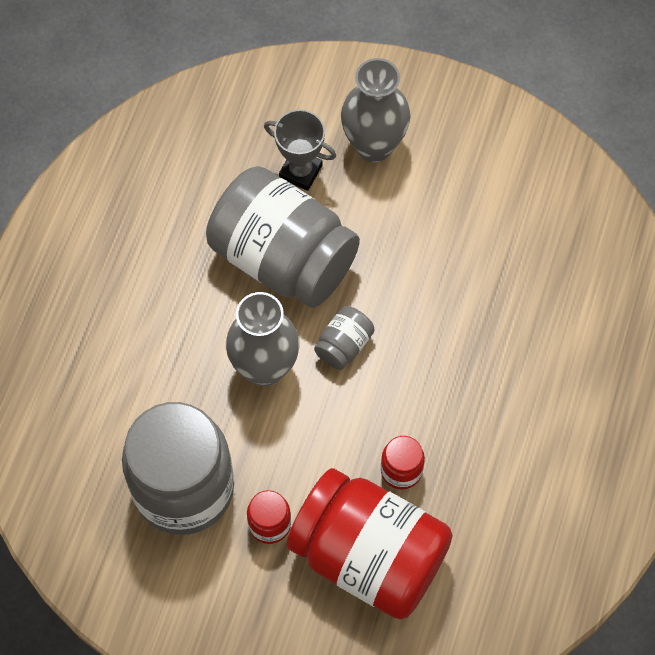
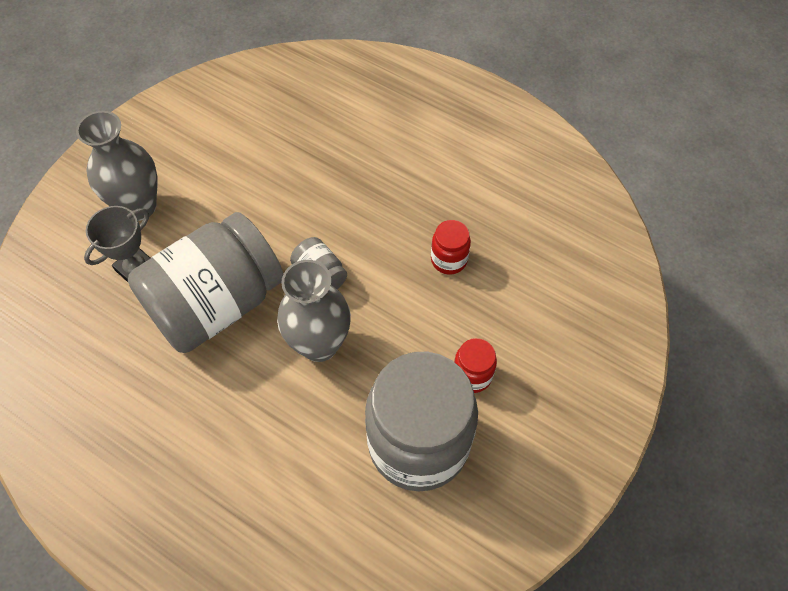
camera: 75 degrees left, 5 degrees down
(369, 556) = (519, 302): red jar -> none

